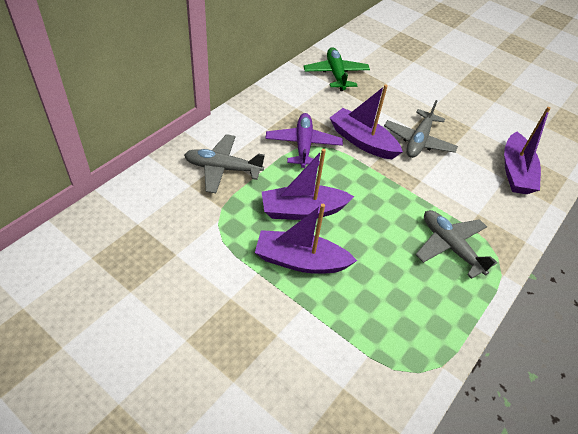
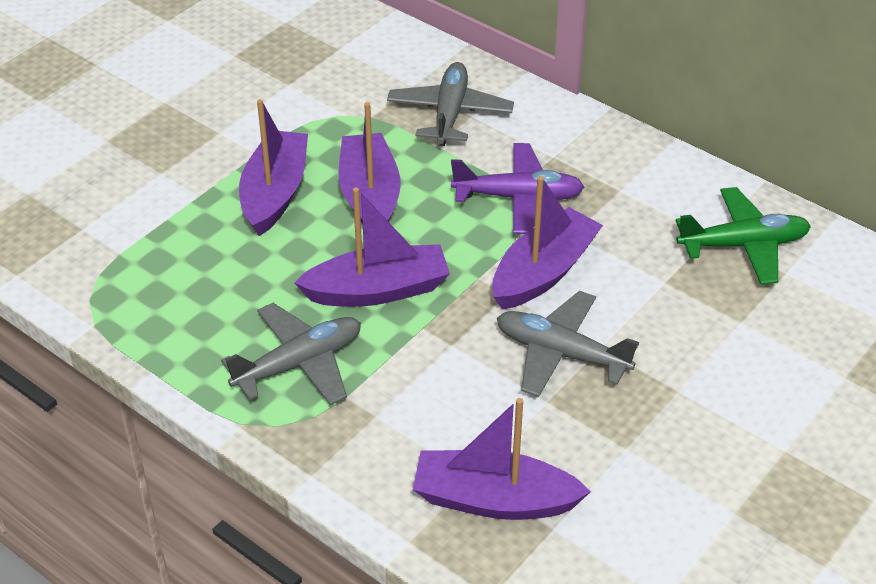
camera: 95 degrees right, 5 degrees down
(385, 209) = (377, 290): none -> purple boat

